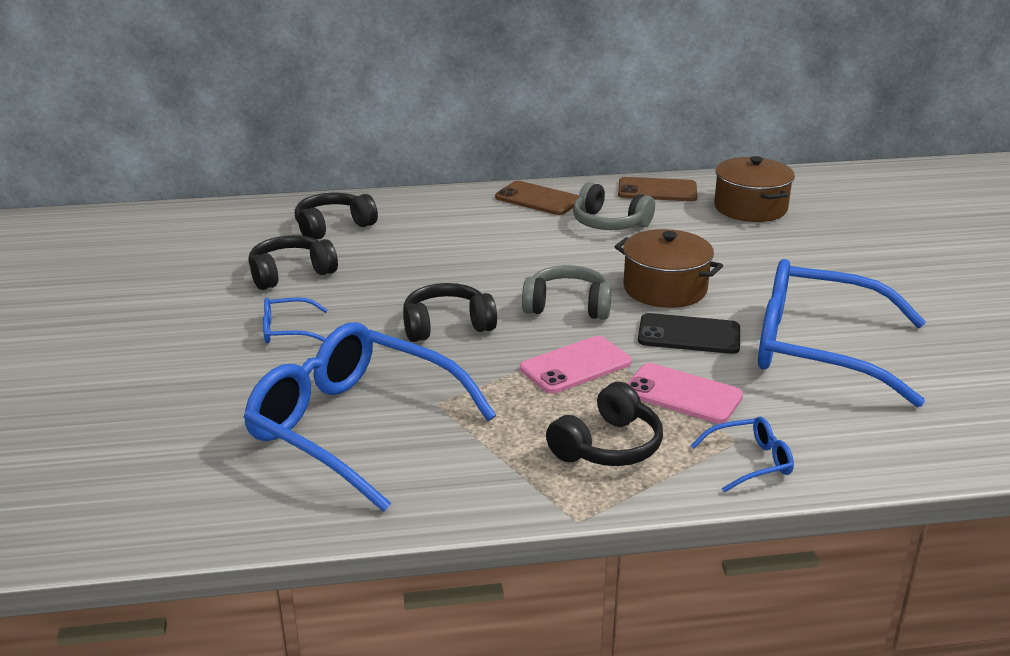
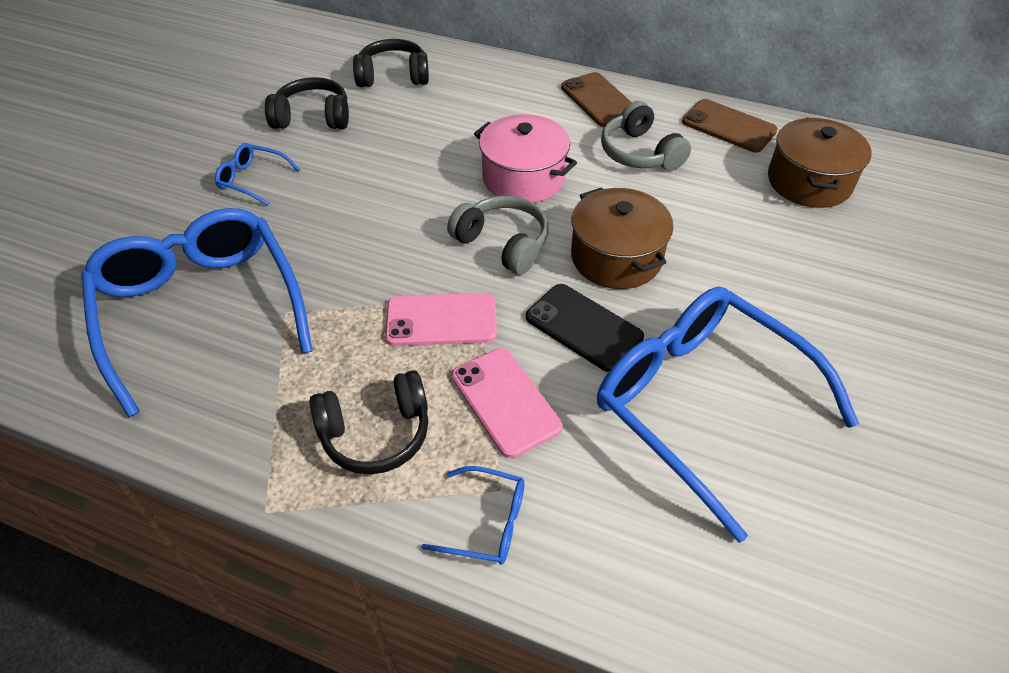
camera: 30 degrees right, 20 degrees up
(447, 326) = (377, 225): black headphones -> none
(535, 262) = (523, 178): none -> pink pot

